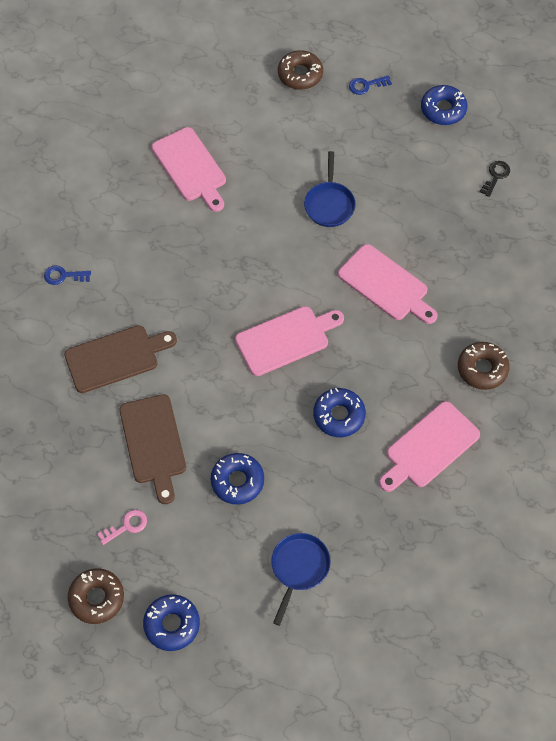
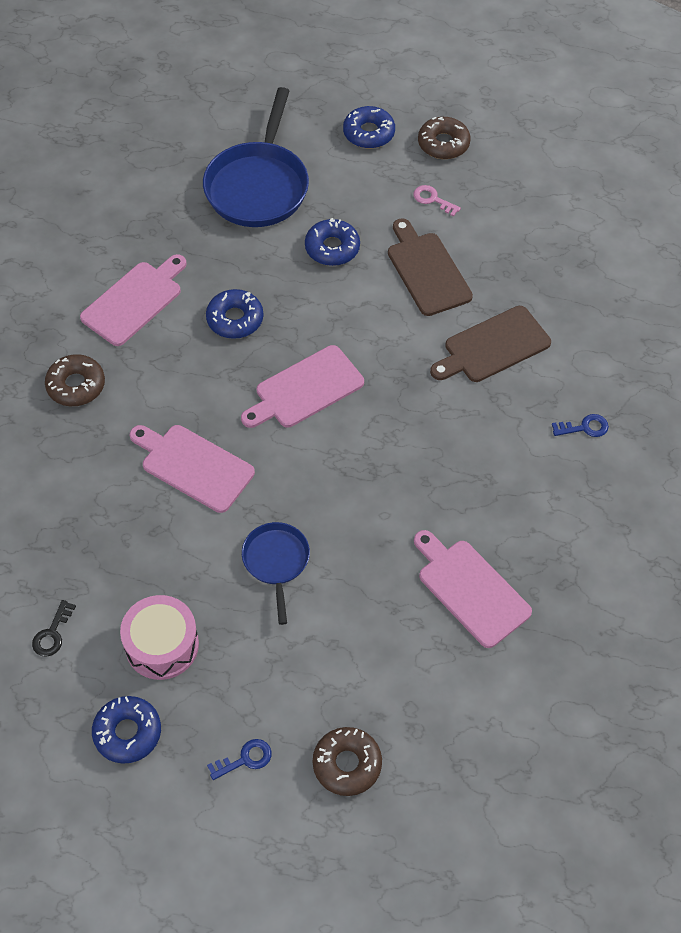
camera: 170 degrees right, 5 degrees down
(127, 526) = (432, 199): pink key -> pink key turned 75 degrees clockwise
(299, 568) = (258, 186): blue pan -> blue pan, size x1.83
(417, 159) = (162, 645): none -> pink drum

